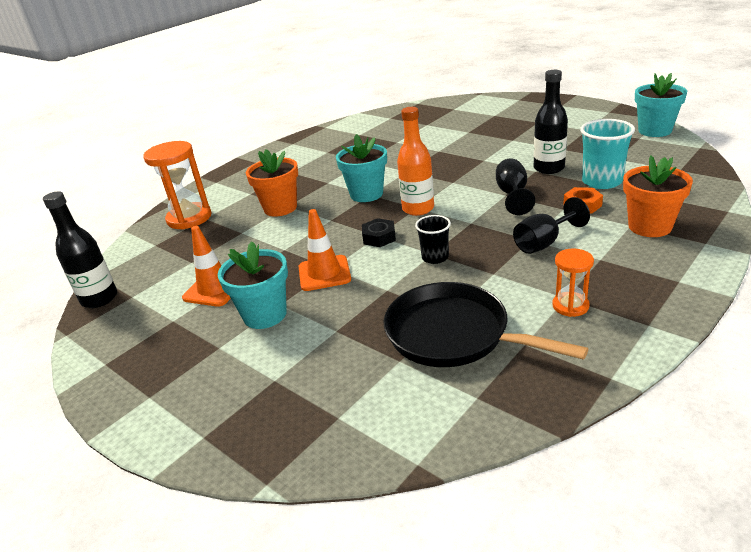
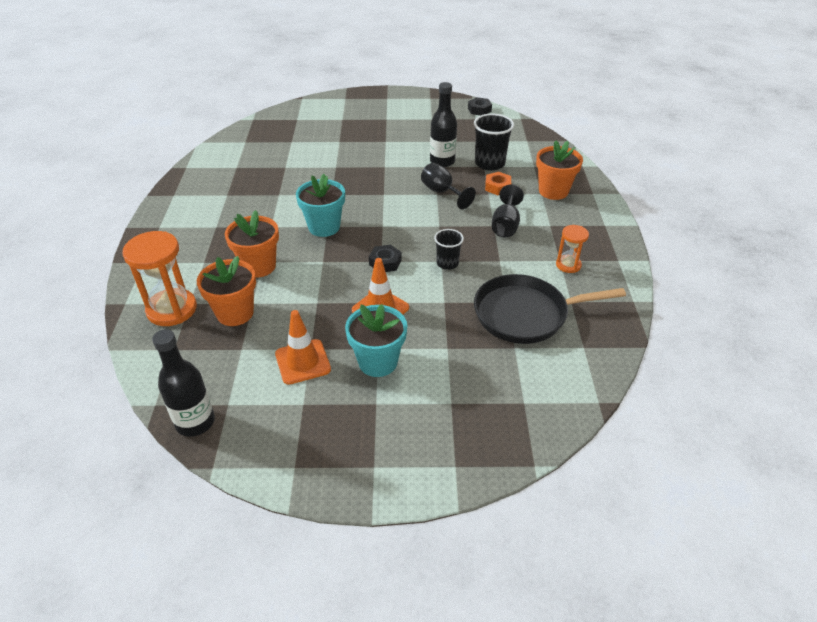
camera: 45 degrees left, 10 degrees up
(221, 235) = (235, 313): none -> orange flower pot
(418, 209) = (385, 227): orange bottle -> none
(602, 181) = (489, 163): turquoise cup -> black cup
(654, 131) = (479, 110): turquoise flower pot -> black nut

